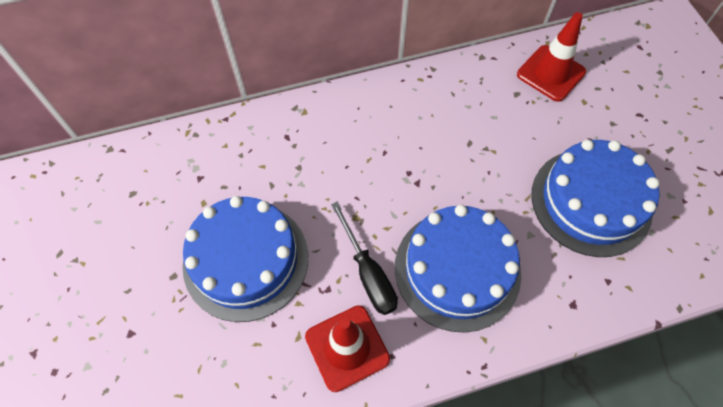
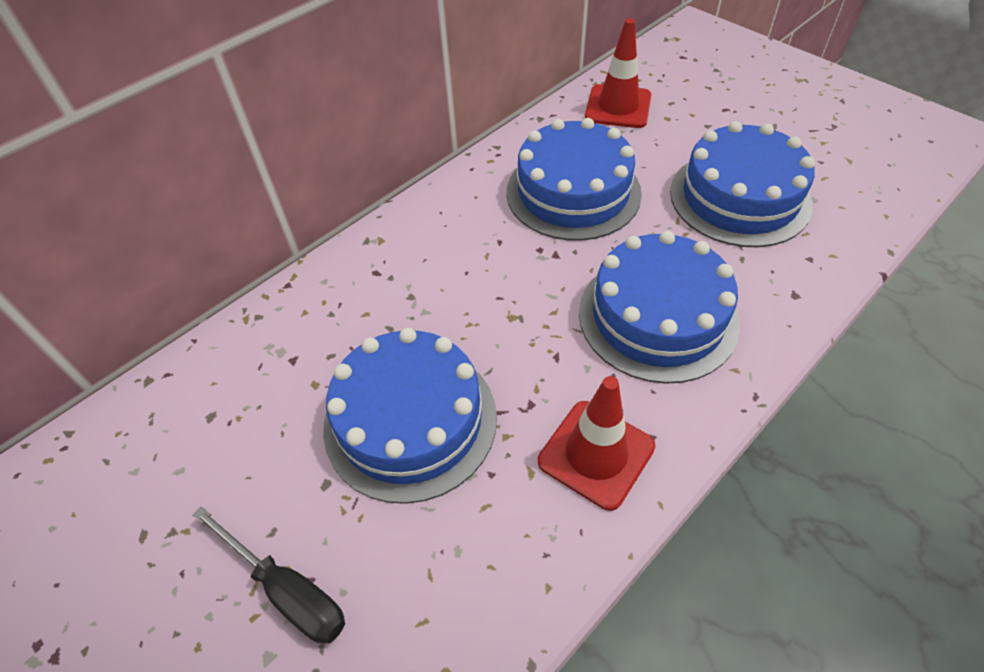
camera: 25 degrees left, 10 degrees down
(368, 273) = (565, 365): black screwdriver -> black screwdriver (287, 590)
(464, 136) = (573, 192): none -> blue cake

